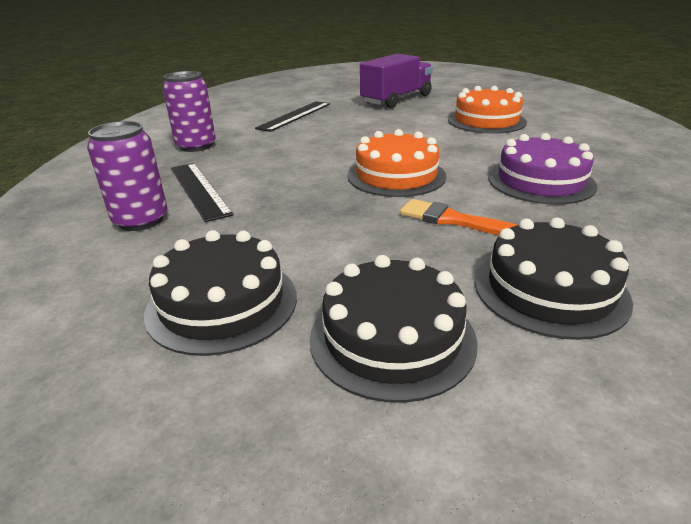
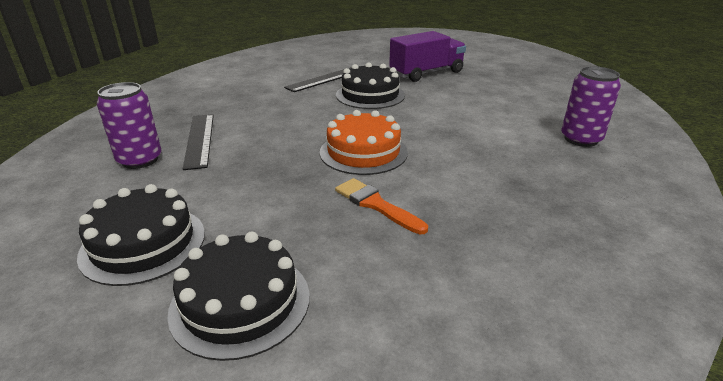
camera: 15 degrees right, 0 degrees up
(196, 146) = (227, 98): purple can -> purple can (581, 139)
(486, 121) = (491, 107): orange cake -> none
(541, 181) = (488, 180): purple cake -> none
(550, 290) = (402, 289): black cake -> black cake (370, 95)

